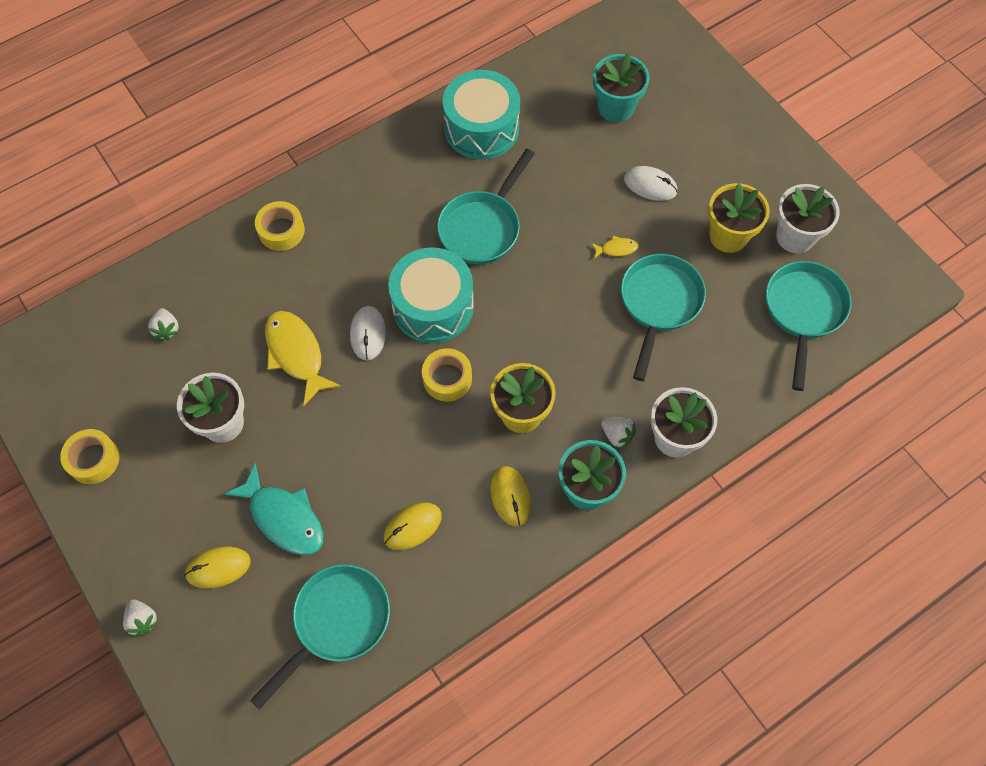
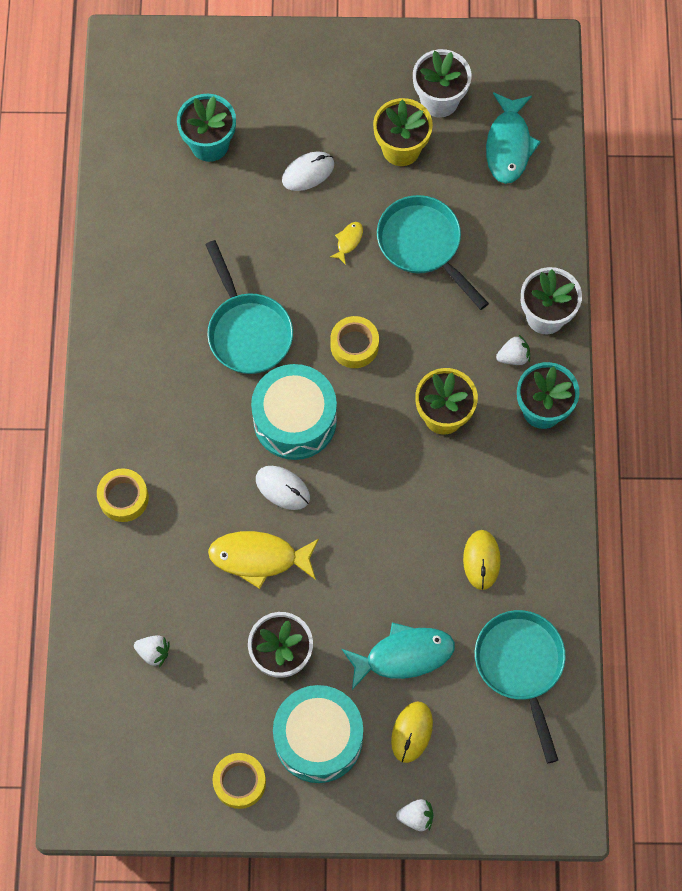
camera: 55 degrees left, 5 degrees up
(447, 378) = (370, 451): yellow tape -> yellow tape (354, 345)
(481, 128) = (145, 265): turquoise drum -> turquoise drum (318, 738)
(510, 496) = (508, 470): yellow mouse -> none
(803, 312) = (508, 145): turquoise pan -> turquoise fish

